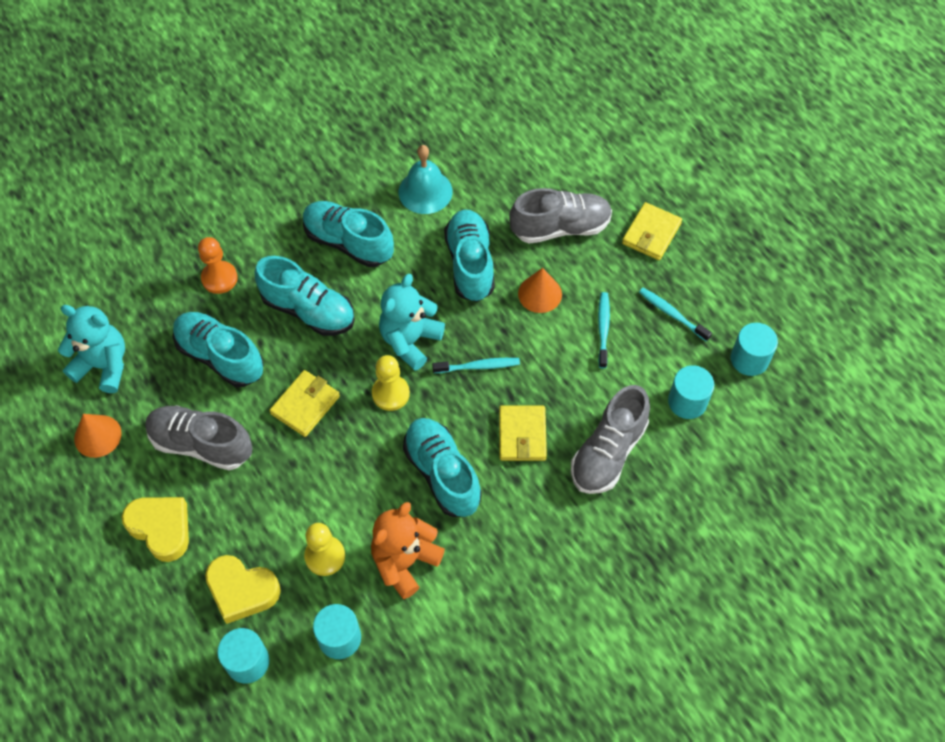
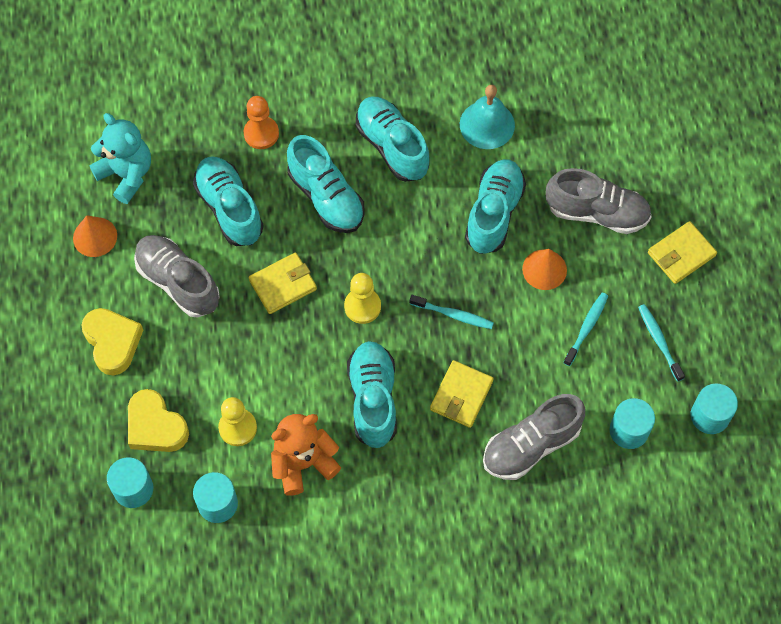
camera: 25 degrees right, 5 degrees up
(410, 341) = (403, 264): turquoise teddy bear -> none

